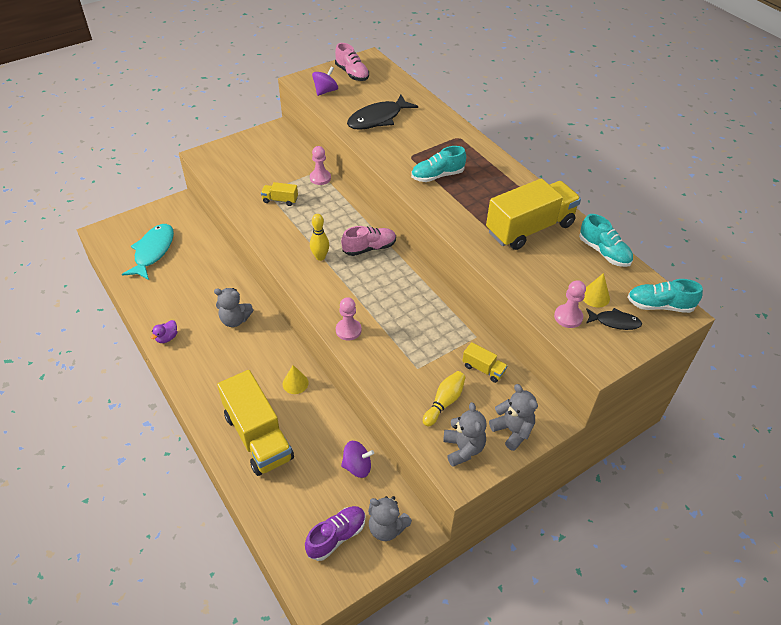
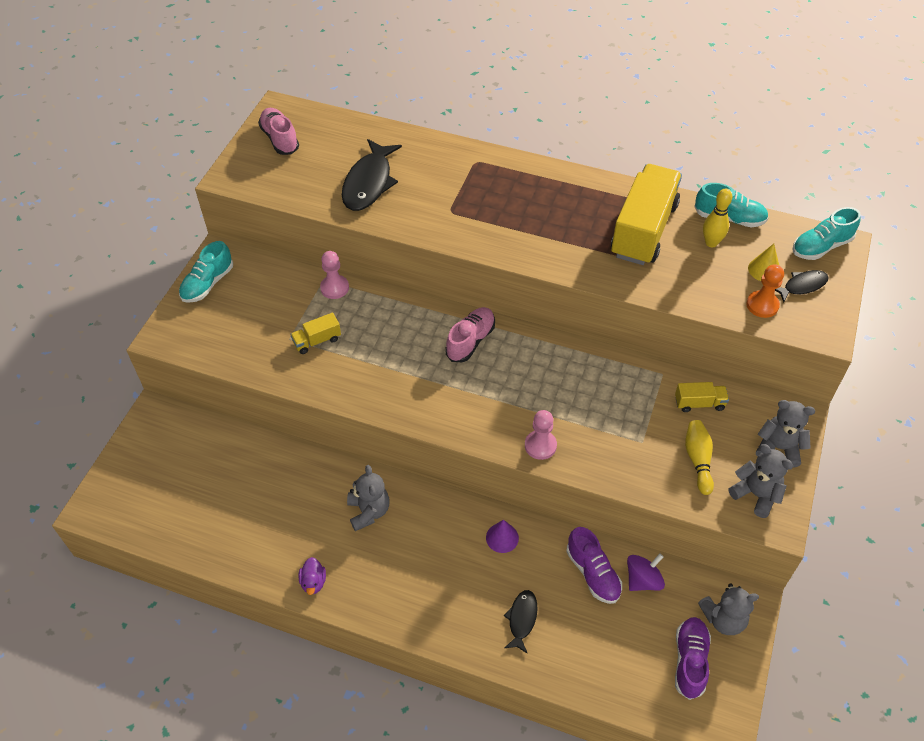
camera: 35 degrees left, 5 degrees up
(153, 251) = (186, 492): turquoise fish -> none
(235, 320) = (369, 511): grey teddy bear -> grey teddy bear turned 75 degrees counterclockwise
(258, 436) = (522, 619): yellow truck -> black fish
(295, 383) = (502, 537): yellow cone -> purple cone
(320, 257) = (430, 382): yellow bowling pin -> yellow bowling pin (711, 243)
(325, 91) = (272, 178): purple spinning top -> none
(329, 440) = (593, 573): none -> purple shoe
(352, 74) = (280, 139): pink shoe -> pink shoe turned 135 degrees counterclockwise
(437, 176) = (500, 220): turquoise shoe -> turquoise shoe (207, 284)
(568, 317) = (762, 305): pink pawn -> orange pawn

